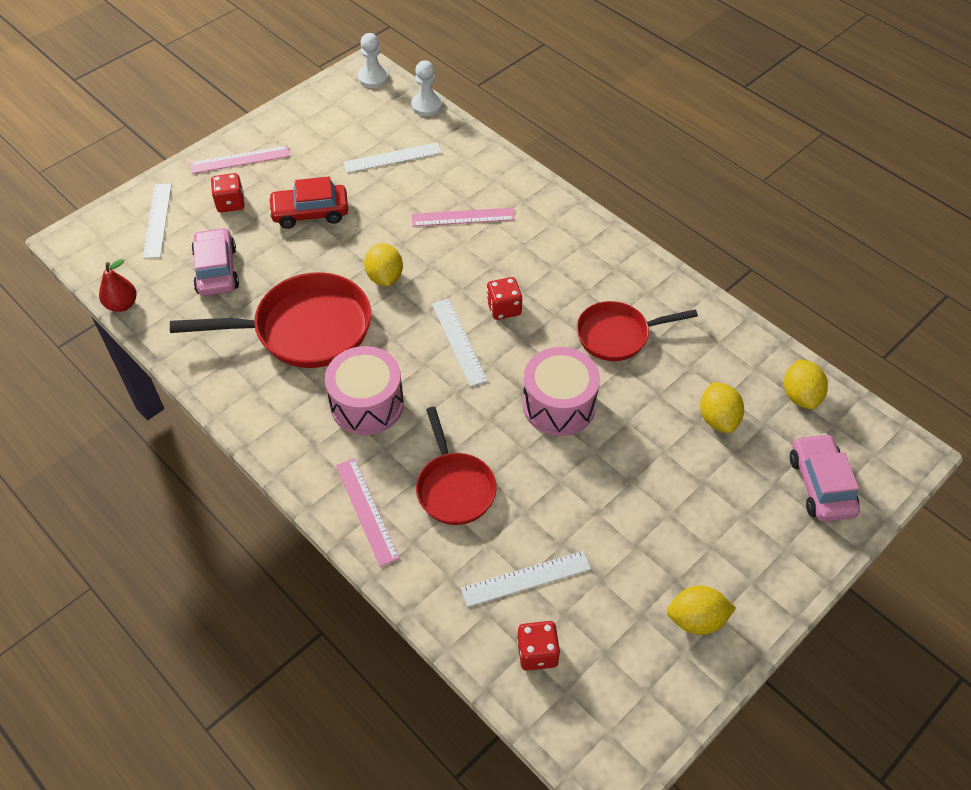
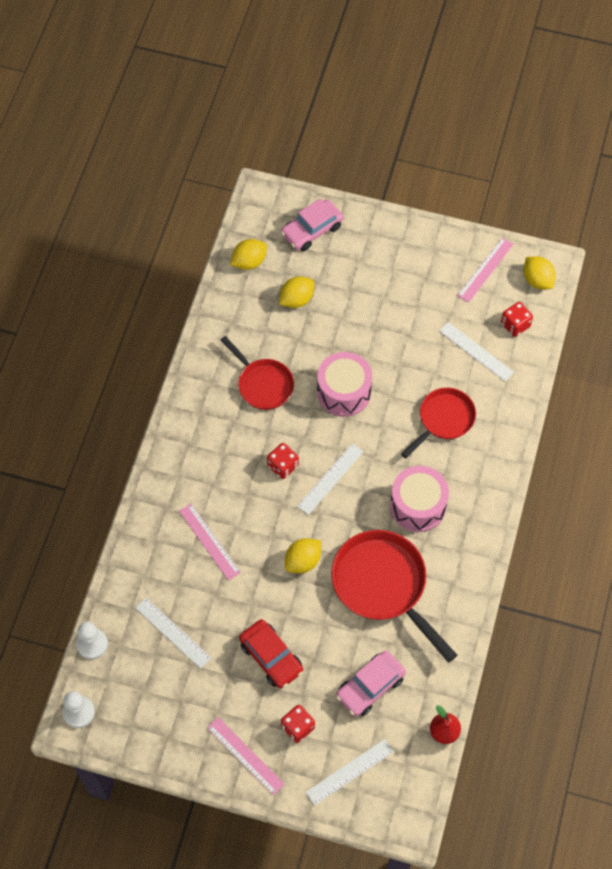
camera: 120 degrees left, 10 degrees up
(367, 510) = (492, 459): pink ruler -> pink ruler (485, 269)
(696, 619) = (442, 259): yellow lemon -> yellow lemon (537, 280)

